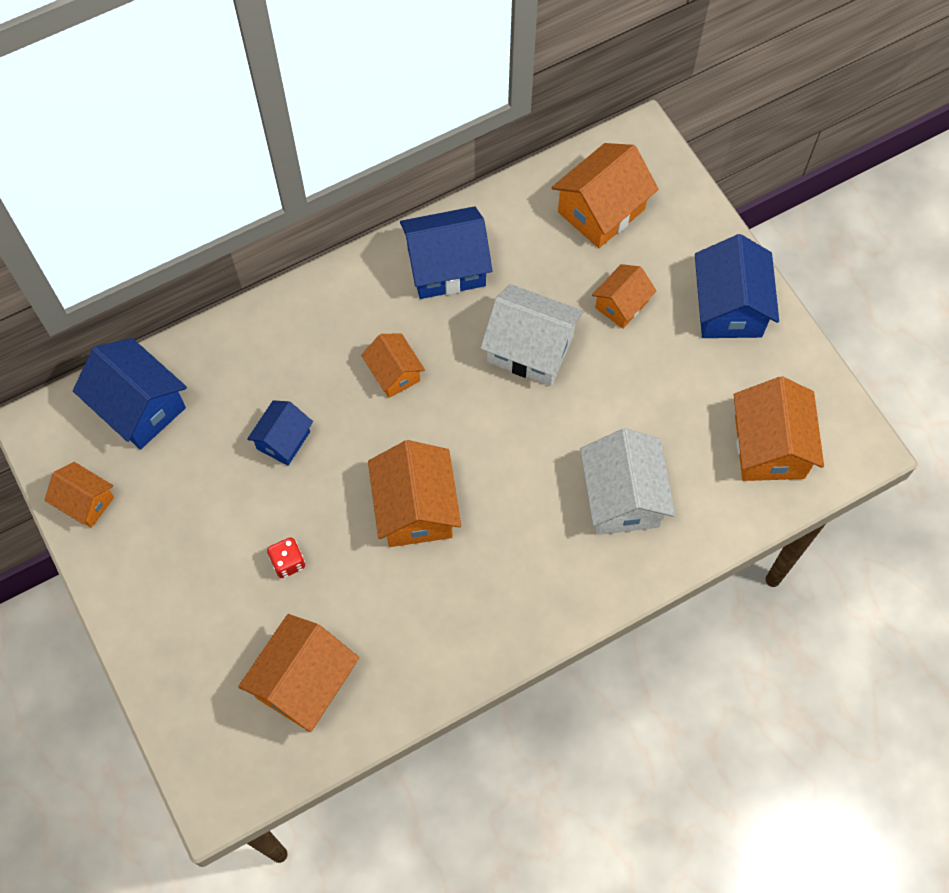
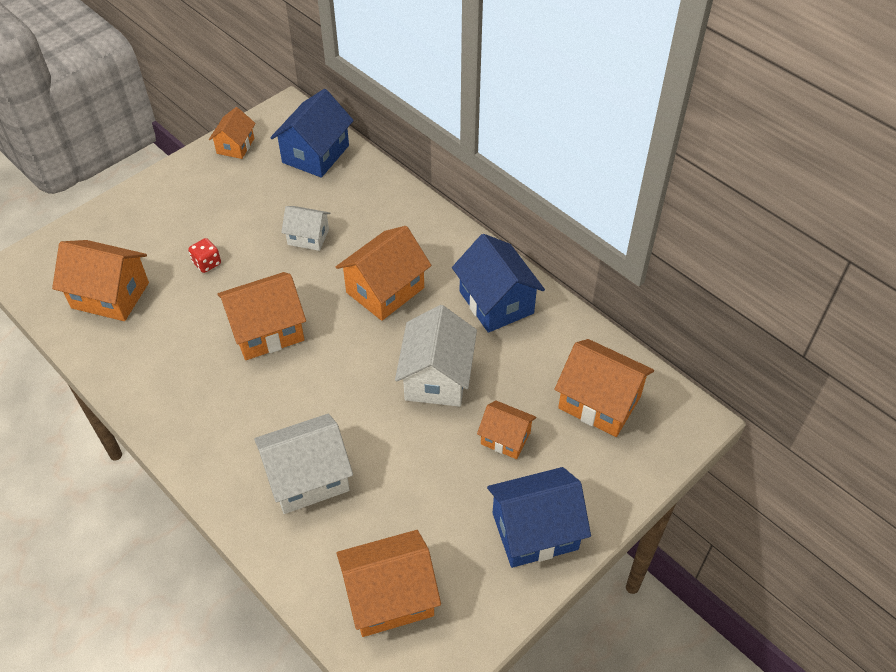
camera: 75 degrees right, 15 degrees down
(283, 440) = (308, 237): blue house -> white house
(394, 373) = (385, 290): orange house -> orange house, size x1.68

